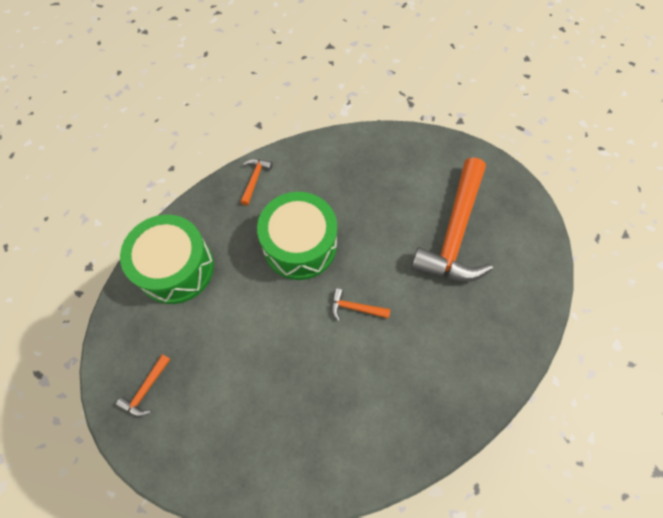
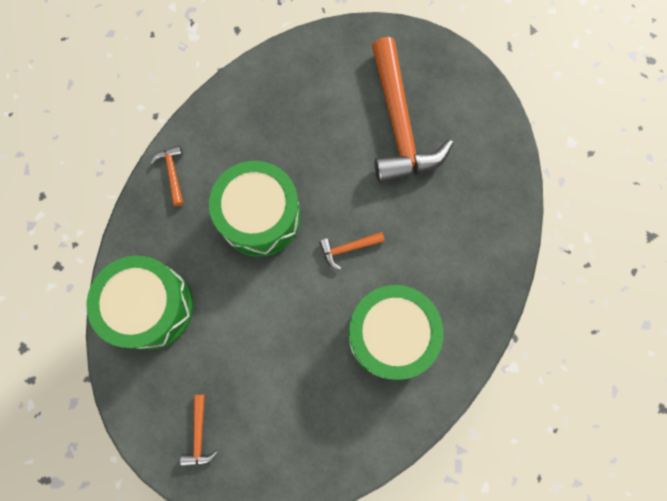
camera: 30 degrees left, 10 degrees up
(349, 400) = (390, 334): none -> green drum

